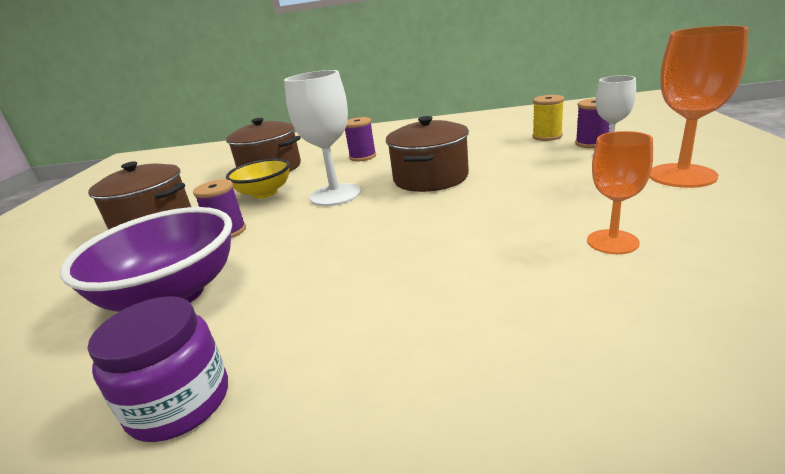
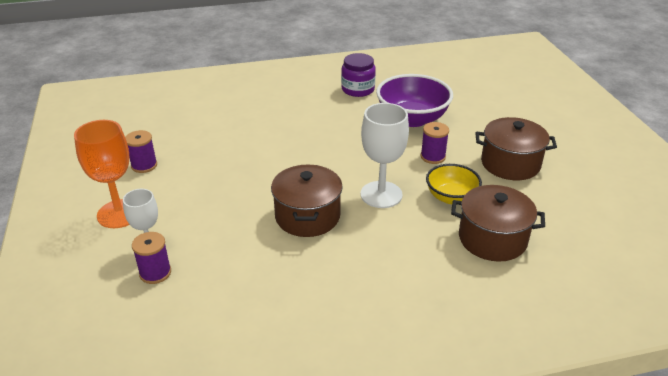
camera: 160 degrees right, 10 degrees up
(362, 157) = (397, 260): purple spool -> purple spool (144, 165)
(547, 136) = (193, 294): yellow spool -> none
(612, 242) = (194, 156): orange goblet -> none

